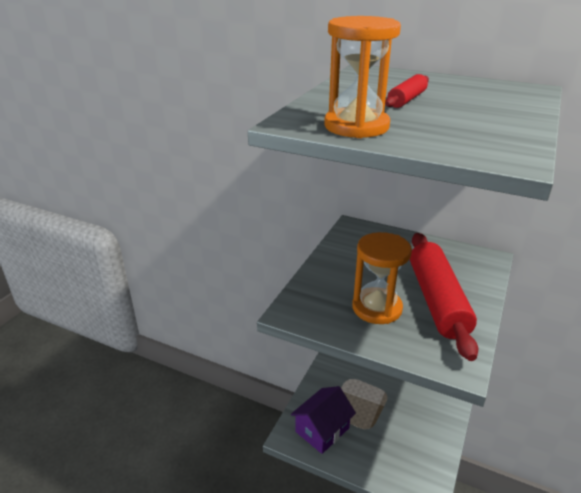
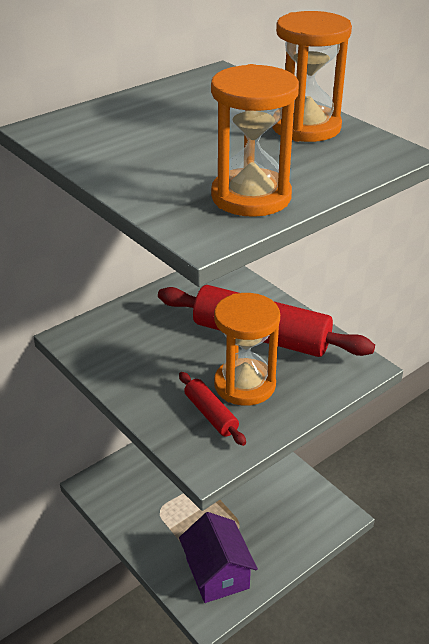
camera: 65 degrees left, 5 degrees up
(406, 99) = (189, 143): red rolling pin -> red rolling pin (210, 414)
(498, 125) = (306, 127): none -> orange hourglass

